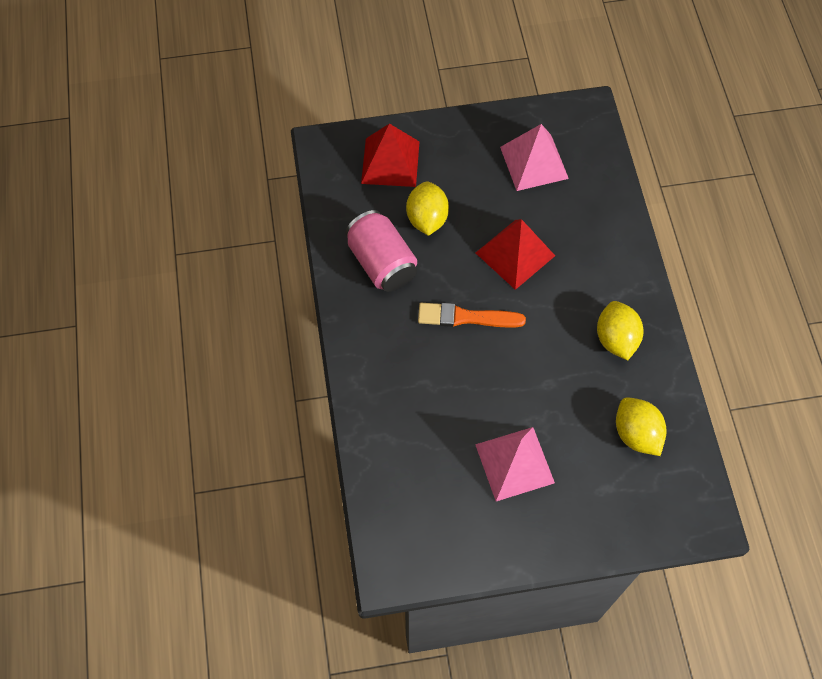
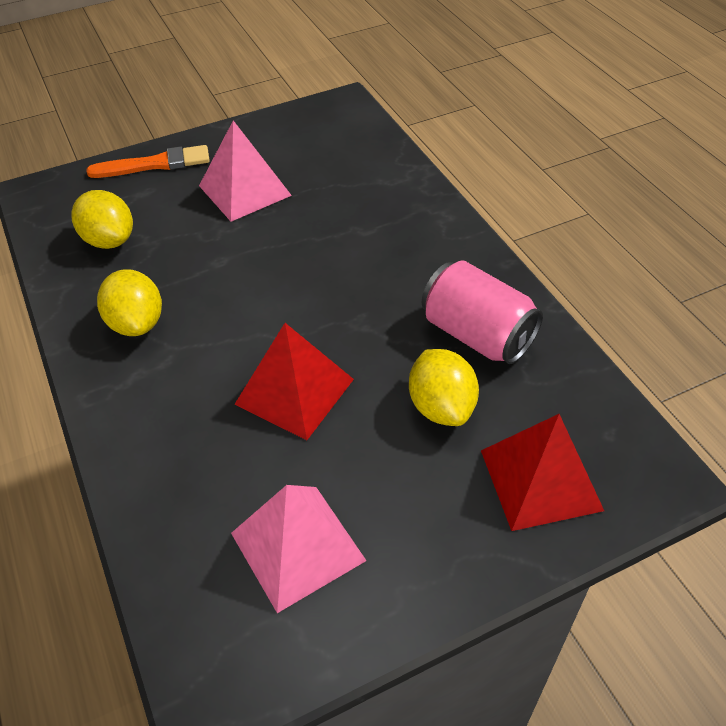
camera: 165 degrees right, 15 degrees down
(466, 317) = (339, 301): orange brush -> orange brush (155, 164)

